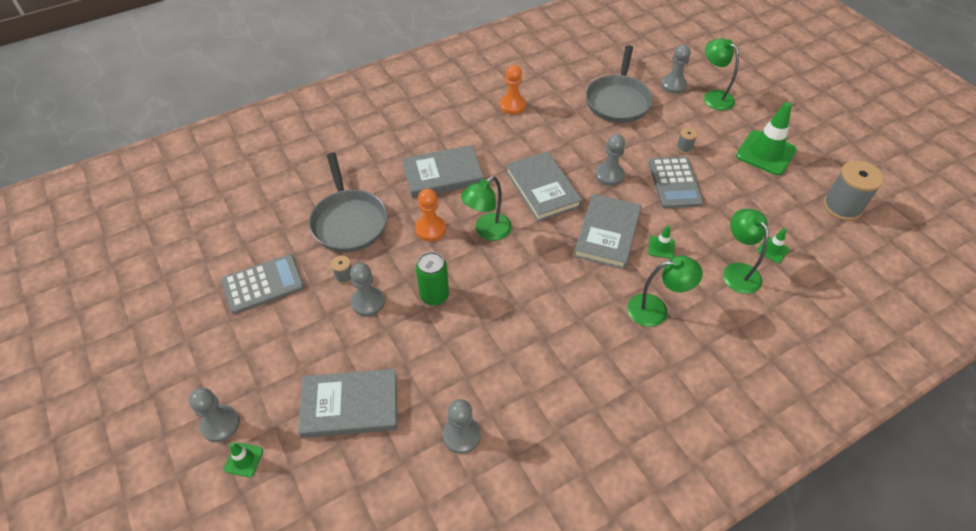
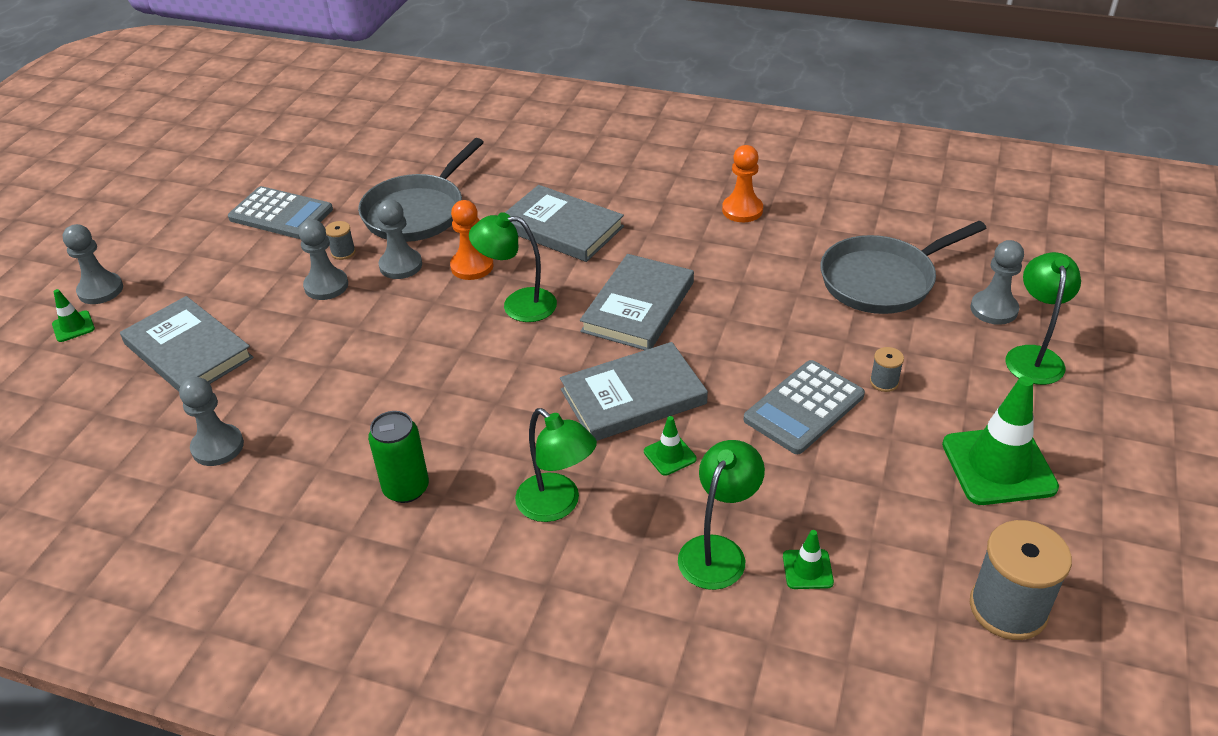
camera: 50 degrees right, 10 degrees down
(434, 296) = (382, 322): green can -> green can (406, 488)
(609, 175) = (736, 345): grey pawn -> grey pawn (401, 265)

